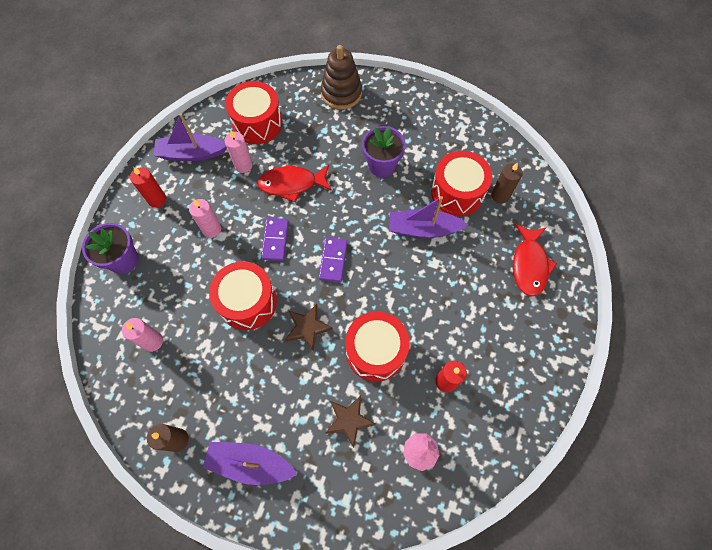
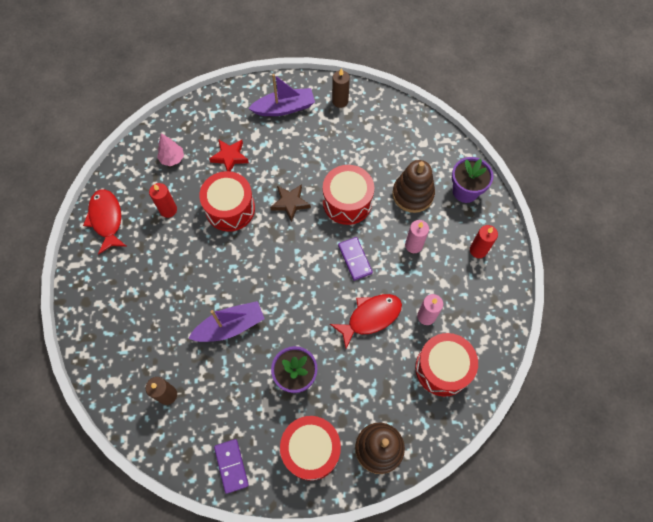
camera: 155 degrees right, 0 degrees up
(153, 341) = (399, 147): pink candle -> none
(177, 280) = (412, 194): none -> brown stacking toy
(191, 153) = (481, 306): purple boat -> none
(333, 260) = (297, 263): purple domino -> purple domino (231, 466)
(349, 420) = (230, 157): brown star -> red star
(457, 192) = (210, 379): red drum -> red drum (311, 450)
(529, 265) = (122, 333): red fish -> red fish (106, 219)

